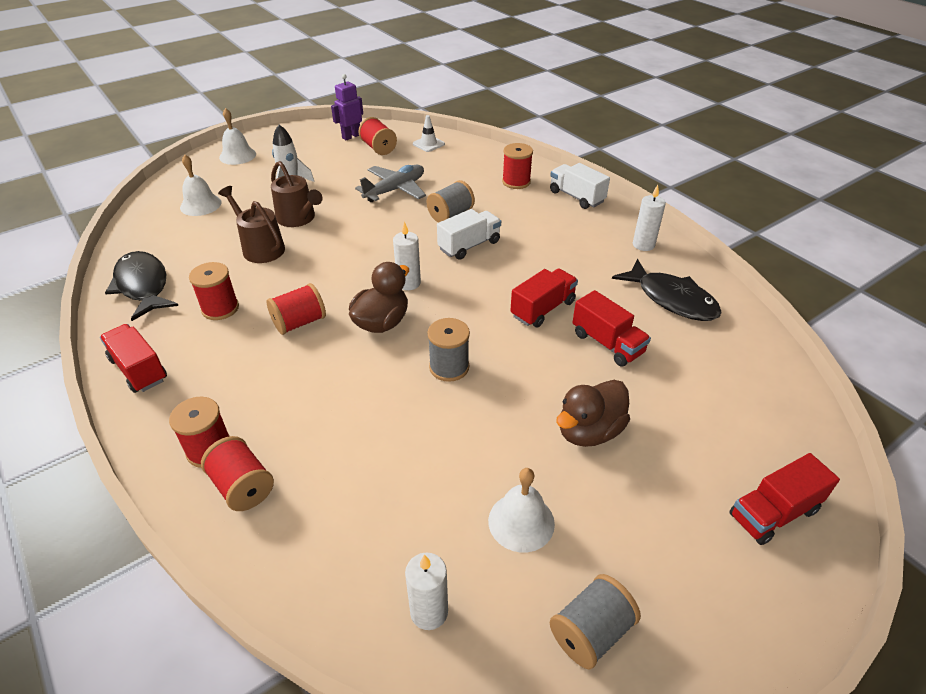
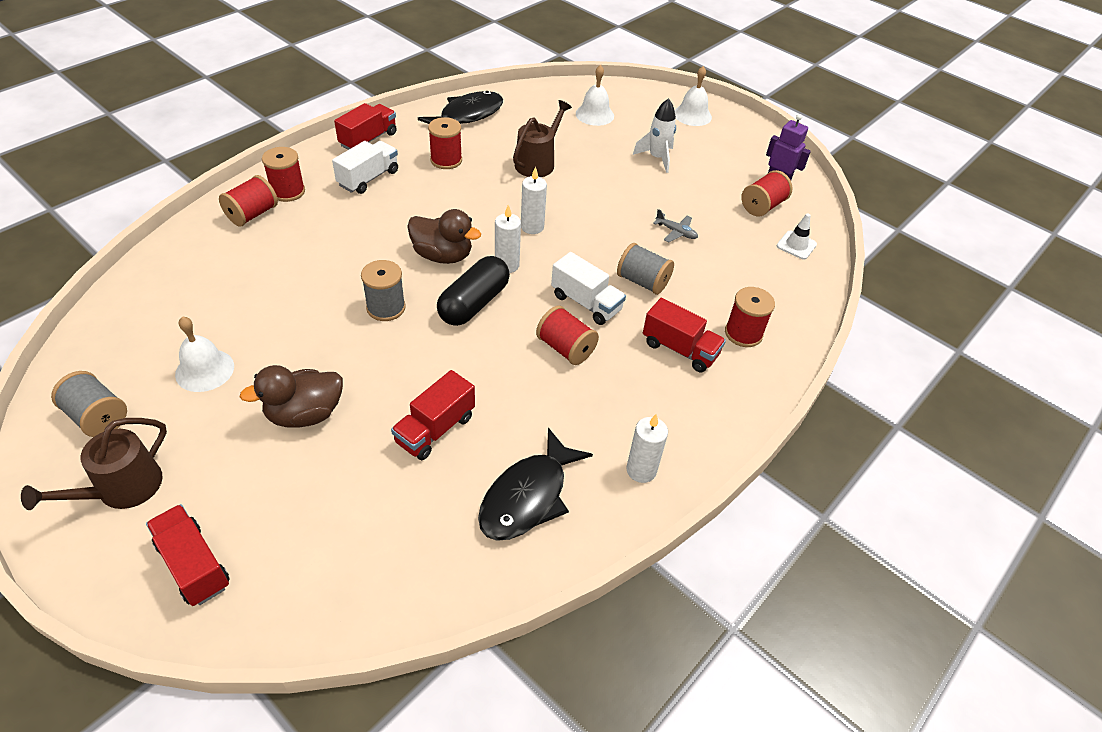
camera: 75 degrees right, 5 degrees up
(298, 218) = (594, 175): brown watering can -> brown watering can (122, 489)
(299, 322) = (435, 206): red spool -> red spool (566, 348)
(395, 190) = (676, 232): grey plane -> grey plane, size x0.52
(429, 612) = (133, 324): white candle -> white candle (532, 227)
(456, 308) = (474, 303): none -> black capsule
(543, 309) = (485, 372): red truck -> red truck (680, 349)
(576, 197) = (733, 397): white truck -> white truck (368, 178)
(589, 431) = (305, 414): brown duck -> brown duck turned 60 degrees counterclockwise

